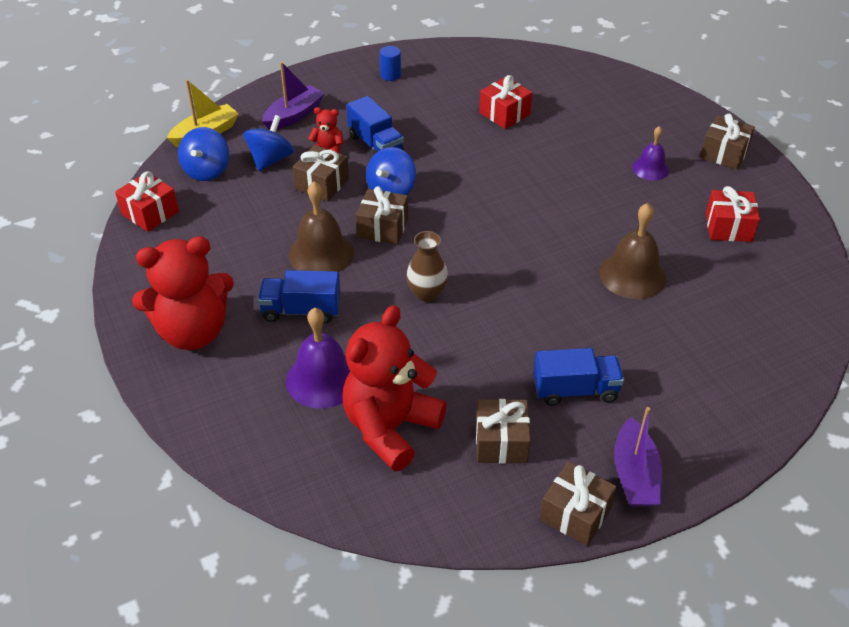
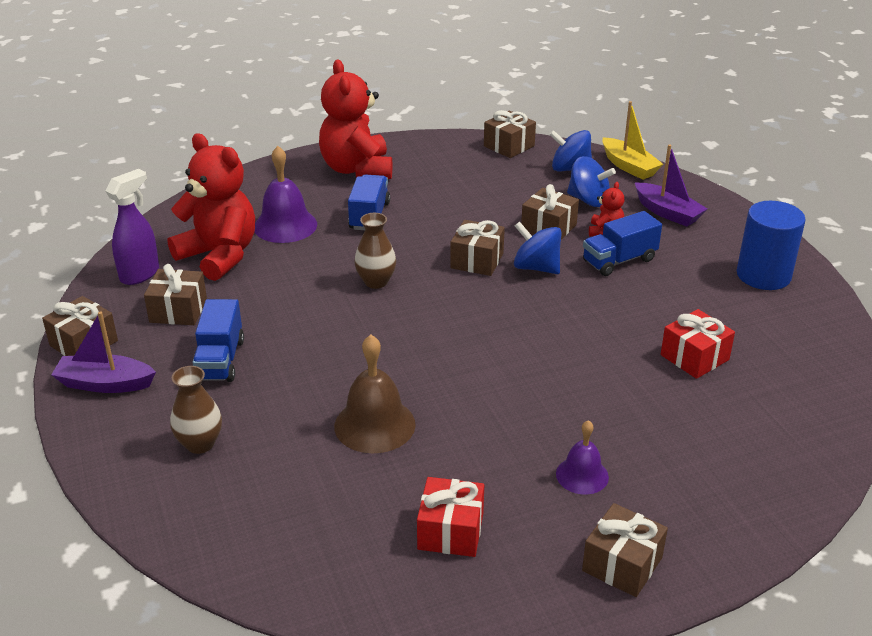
camera: 95 degrees right, 10 degrees down
(150, 213) = (509, 146): red gift -> brown gift
(321, 253) = (444, 226): brown bell -> none
(390, 75) = (763, 275): blue cylinder -> blue cylinder, size x2.07
(436, 496) = (140, 274): none -> purple spray bottle
(692, 381) = (200, 444): none -> brown vase

